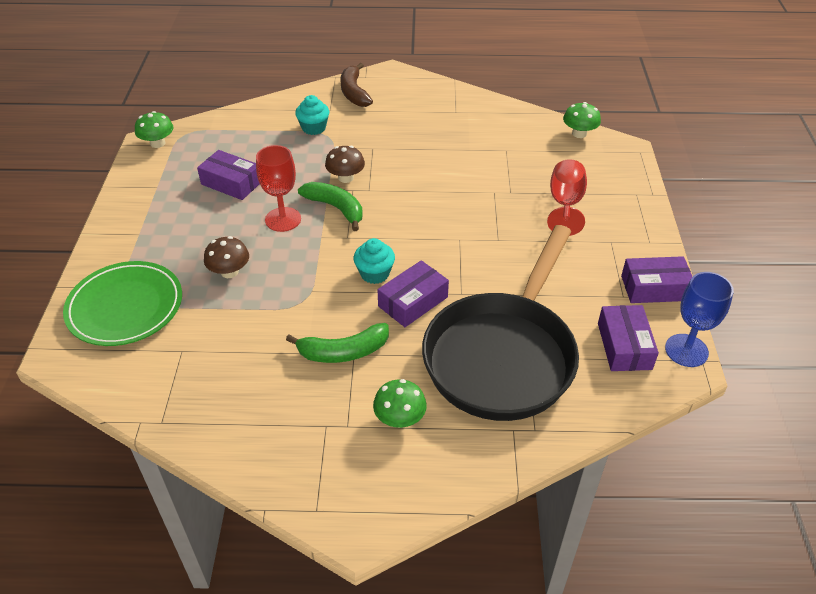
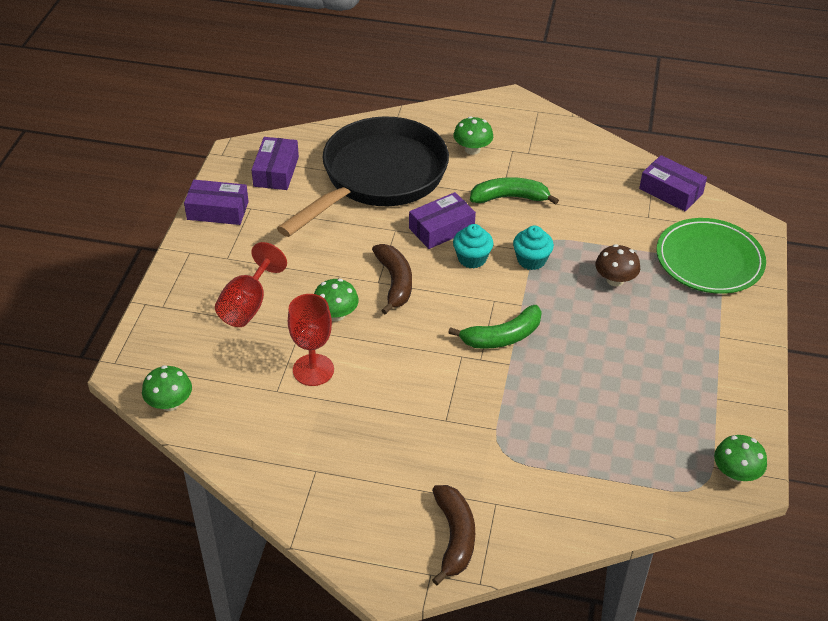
camera: 170 degrees left, 0 degrees up
(231, 183) = (626, 390): purple box -> purple box (671, 191)
(283, 219) = (562, 331): red goblet -> red goblet (313, 370)
(314, 128) = (521, 469): turquoise cupcake -> turquoise cupcake (531, 260)
(336, 208) = (502, 337): green banana -> green banana turned 75 degrees counterclockwise
(345, 178) = (486, 377): brown mushroom -> none
(443, 240) = (395, 282): none -> brown banana
(485, 207) = (336, 314): none -> green mushroom
(686, 350) = (228, 162): blue goblet -> none

